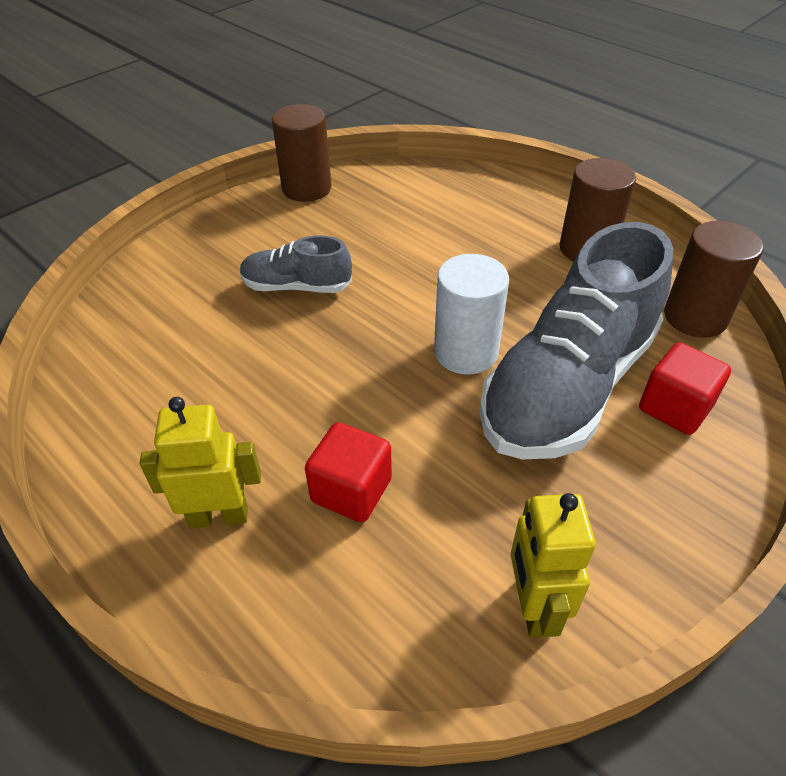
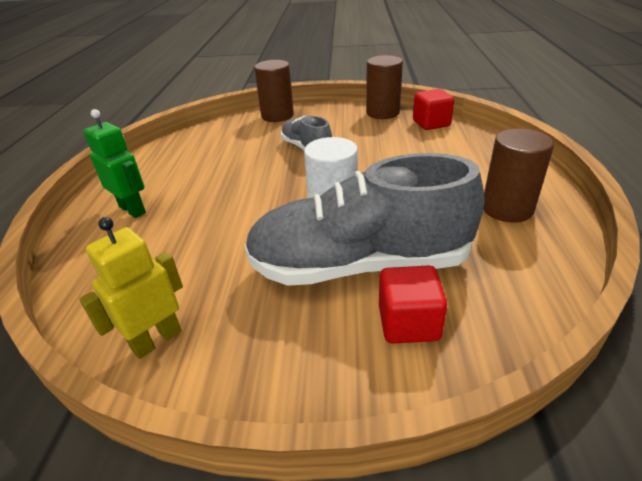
camera: 50 degrees right, 10 degrees down
(219, 516) = (133, 209): yellow robot -> green robot
(351, 490) = (184, 234): red cube -> red cube (431, 123)
(695, 317) = (526, 288): brown cylinder -> brown cylinder (277, 116)

